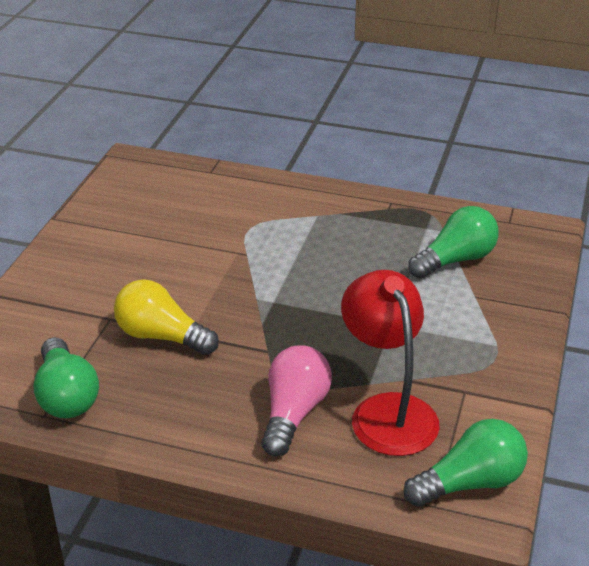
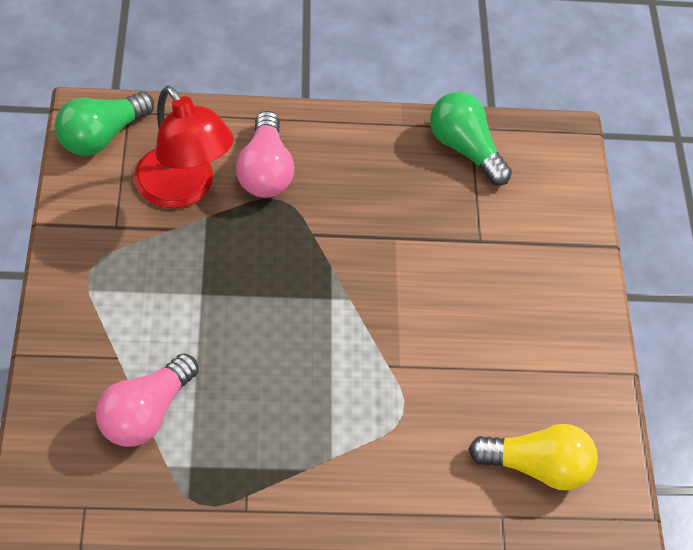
camera: 155 degrees right, 20 degrees up
(161, 336) = (419, 228): yellow light bulb -> yellow light bulb (536, 466)
(455, 260) = (146, 412): green light bulb -> pink light bulb

